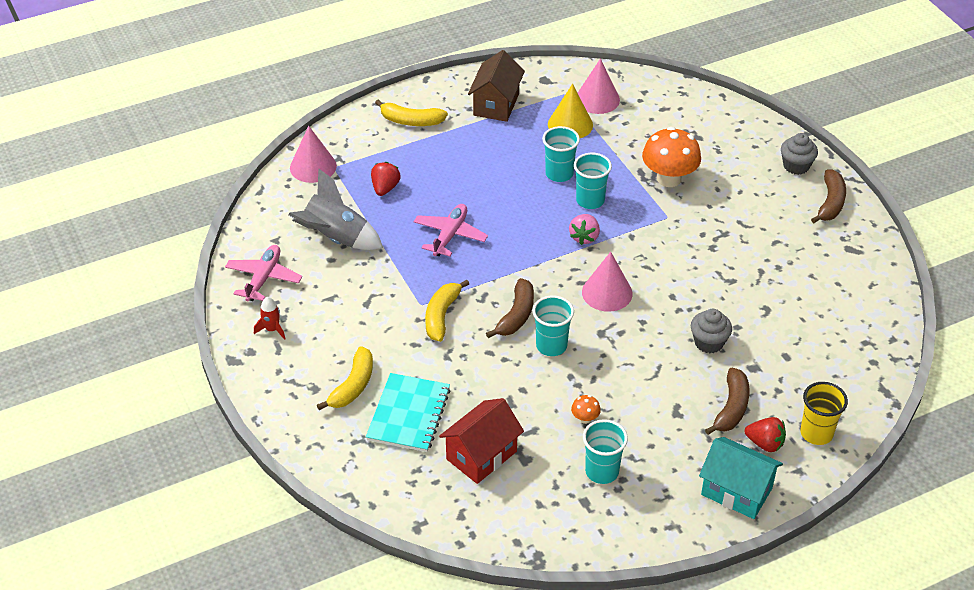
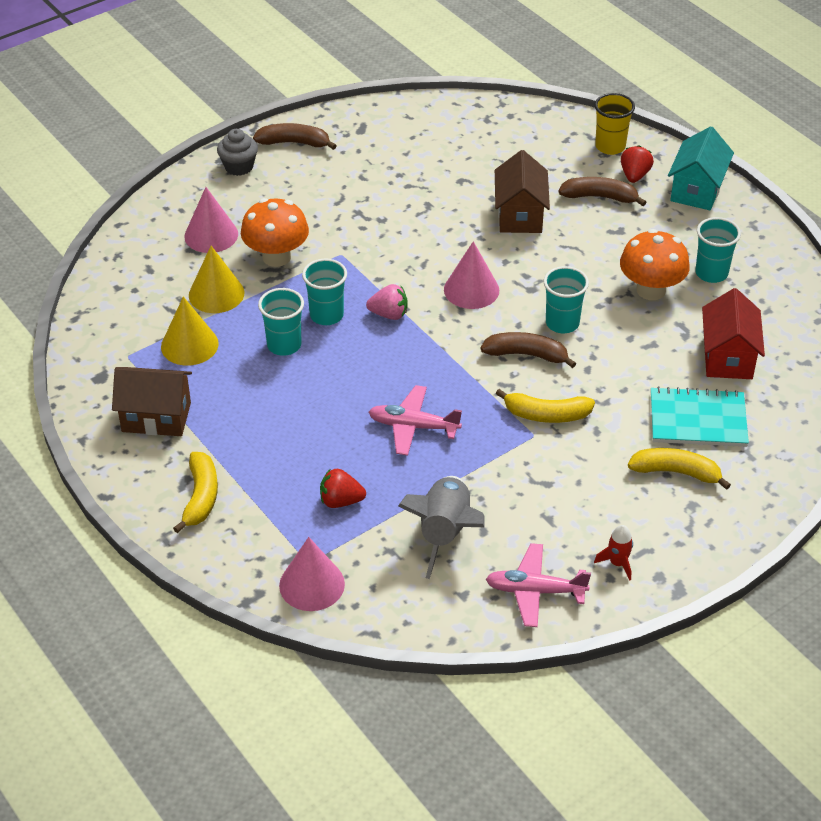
camera: 100 degrees left, 0 degrees up
(481, 455) = (727, 357): red house -> red house turned 60 degrees clockwise
(585, 418) = (651, 290): orange mushroom -> orange mushroom, size x2.31
(597, 99) = (136, 326): pink cone -> pink cone (211, 235)
(627, 142) = (216, 294): none -> yellow cone
(708, 342) = (520, 215): grey cupcake -> brown house

